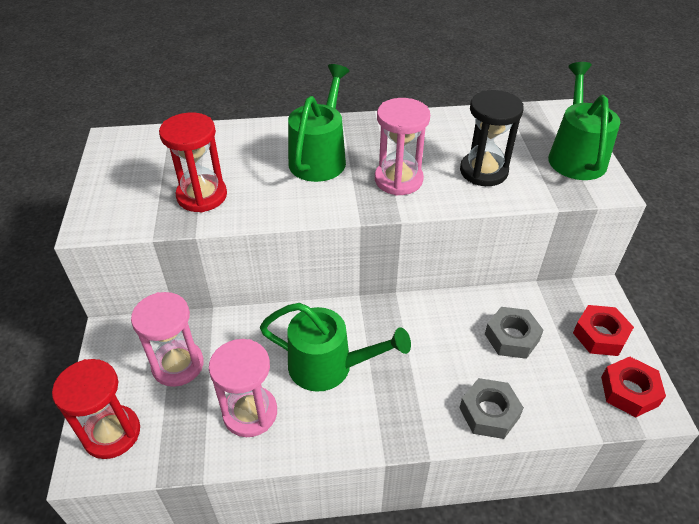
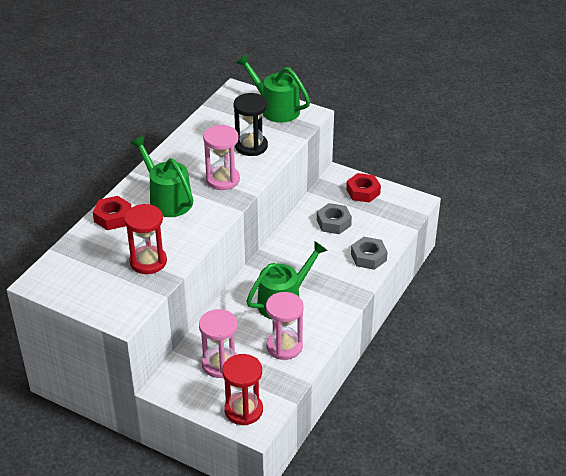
camera: 55 degrees left, 5 degrees down
(629, 391) = (401, 204): red nut -> red nut (113, 217)

